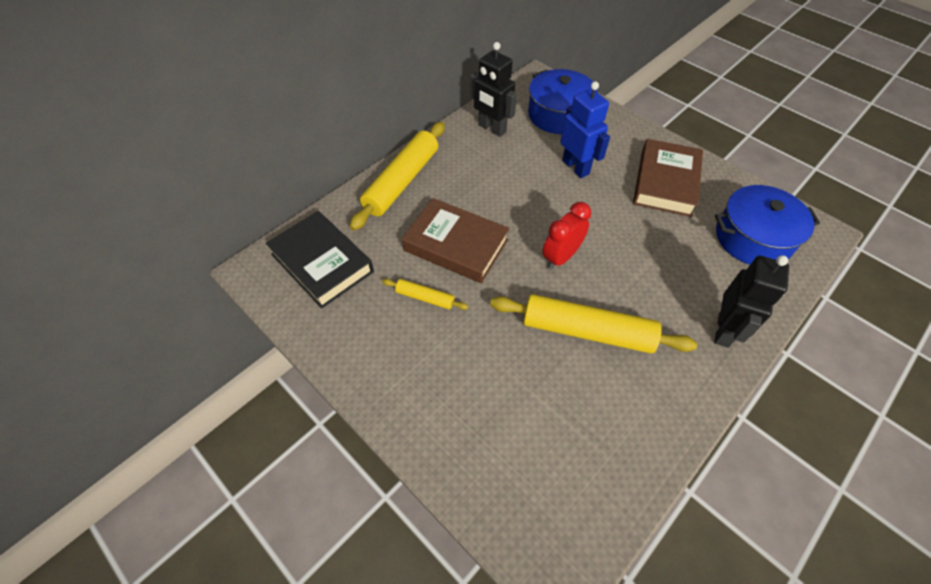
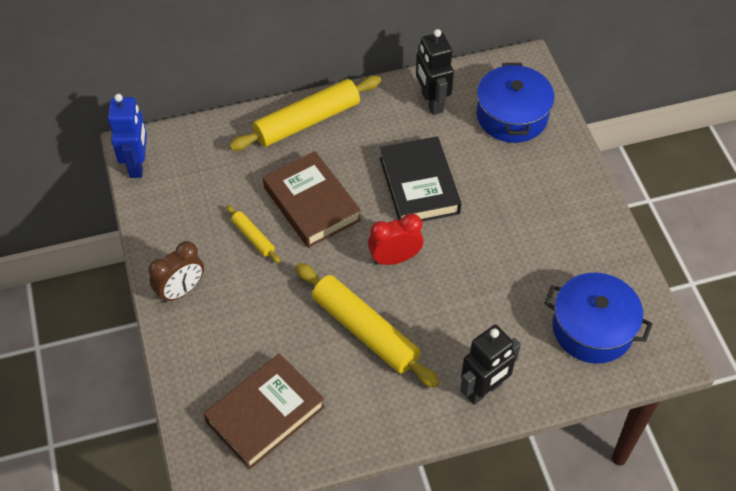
camera: 30 degrees right, 0 degrees up
(322, 263) = (191, 167): black book -> black book (419, 185)
(390, 382) = (181, 291): none -> brown clock
(576, 167) = (481, 180): blue robot -> blue robot (137, 165)
(665, 182) = (557, 236): brown book -> brown book (265, 414)

